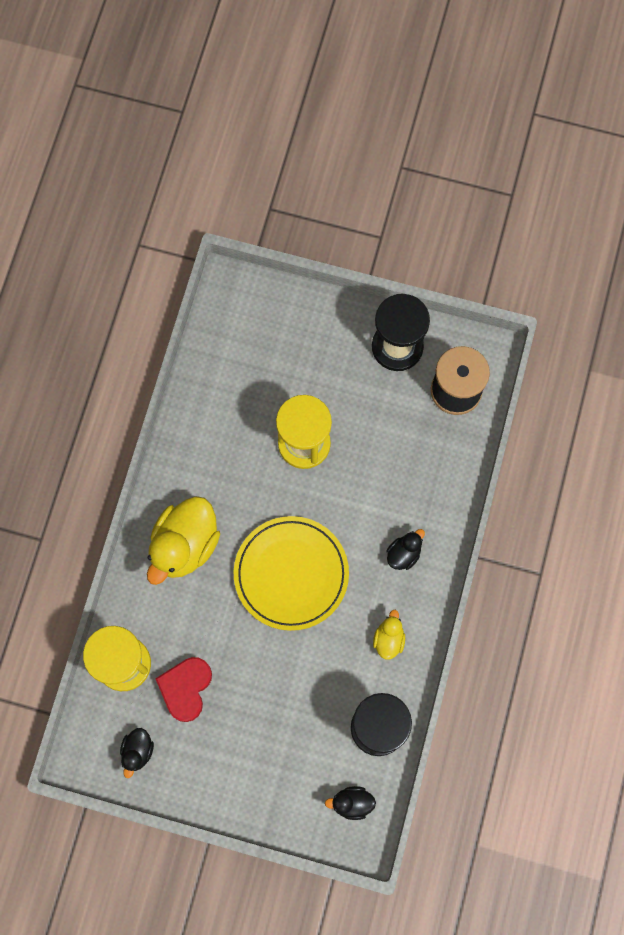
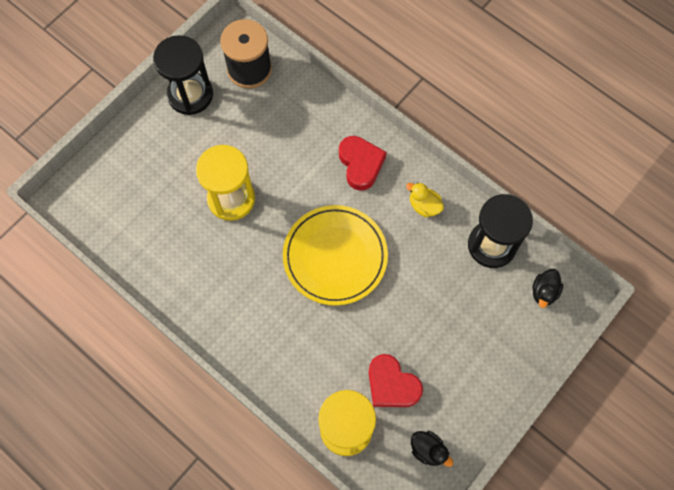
camera: 65 degrees left, 5 degrees down
(185, 545) = (268, 332): yellow duck -> none
(403, 554) = (360, 164): black duck -> red heart

